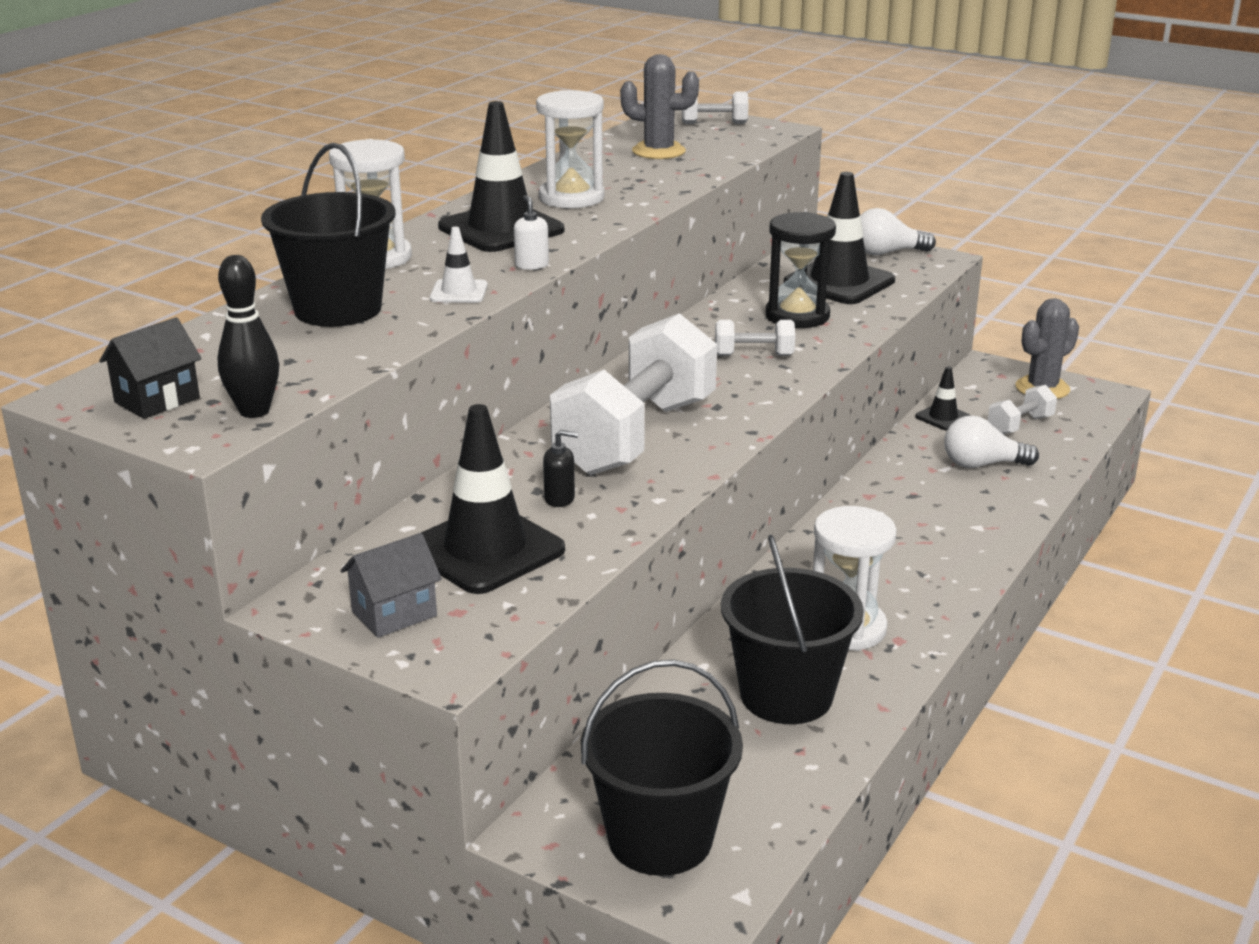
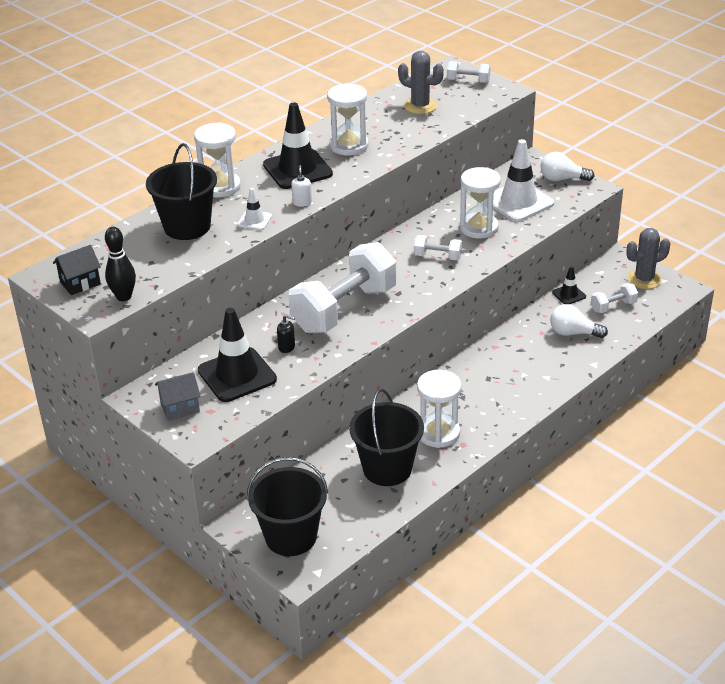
camera: 15 degrees right, 10 degrees up
(797, 316) = (478, 228): black hourglass -> white hourglass
(839, 282) = (518, 202): black traffic cone -> white traffic cone

